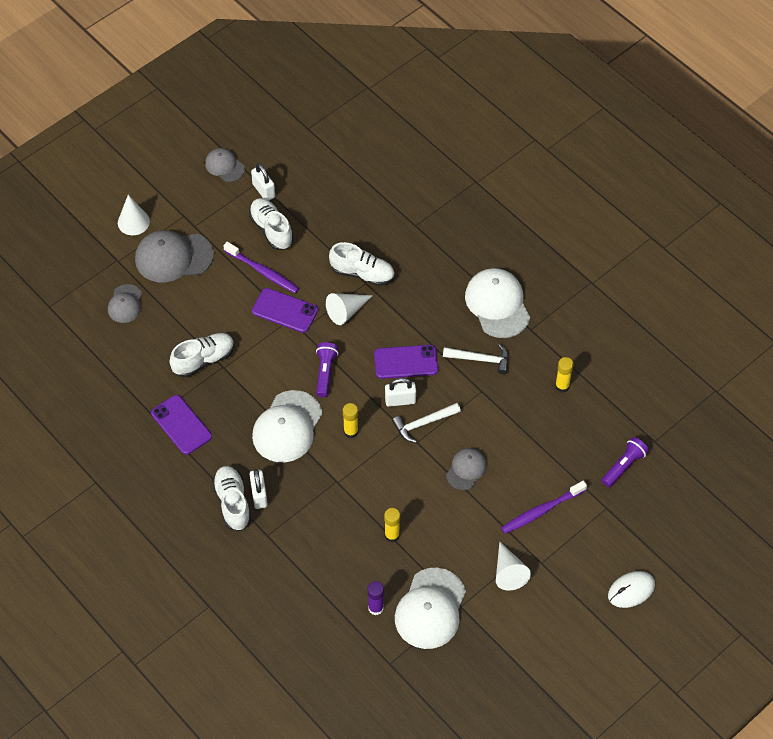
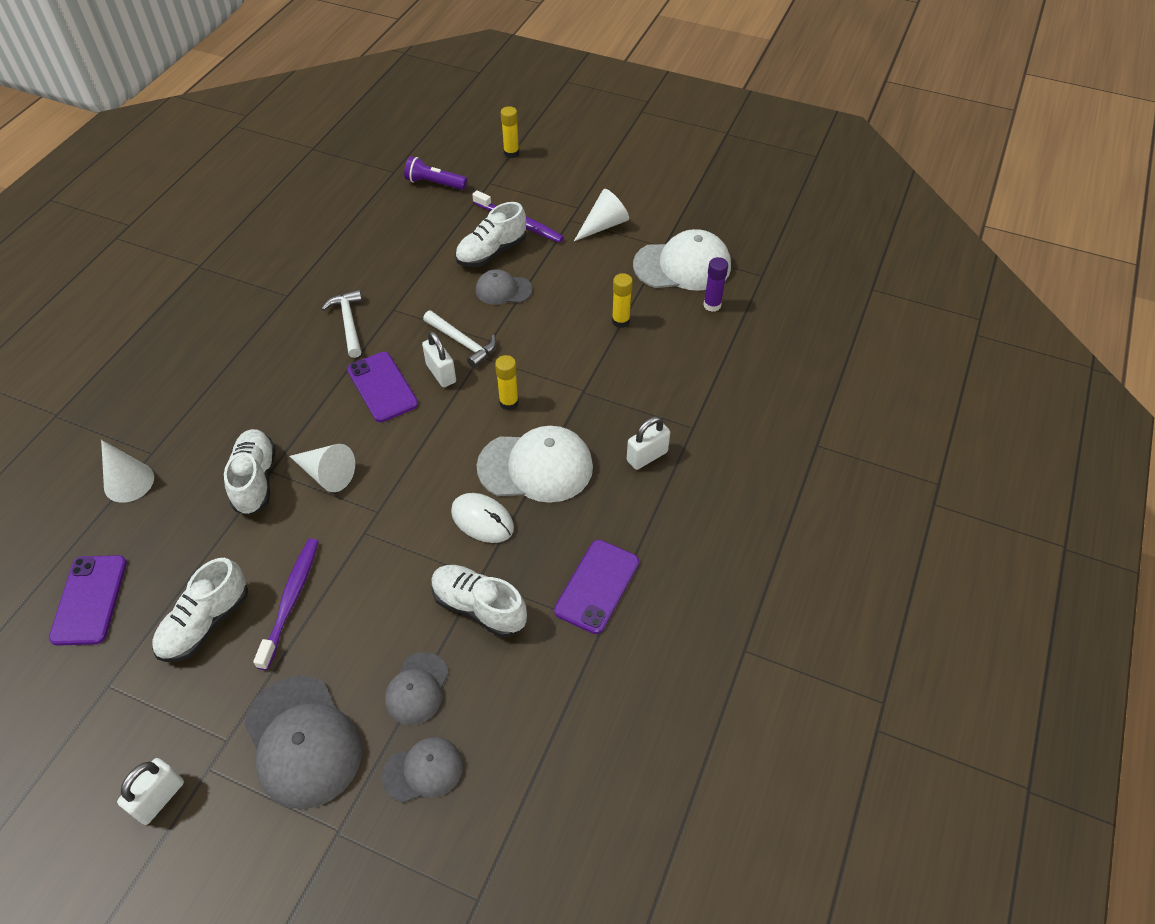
camera: 115 degrees left, 5 degrees down
(133, 222) = (244, 848): white cone -> white cone (129, 482)
(224, 166) = (80, 753): grey cap -> grey cap (417, 689)
(232, 503) = (674, 478): white shoe -> white shoe (491, 252)
(263, 191) = (125, 668): white padlock -> white padlock (159, 798)
(285, 310) = (352, 544): purple phone -> purple phone (89, 600)
(325, 373) = (435, 459): purple flashlight -> none
(497, 304) = (260, 333): white cap -> none
(562, 386) = (356, 250): yellow glue stick -> yellow glue stick (511, 153)
(631, 590) = (568, 147): white mouse -> white mouse (482, 520)

